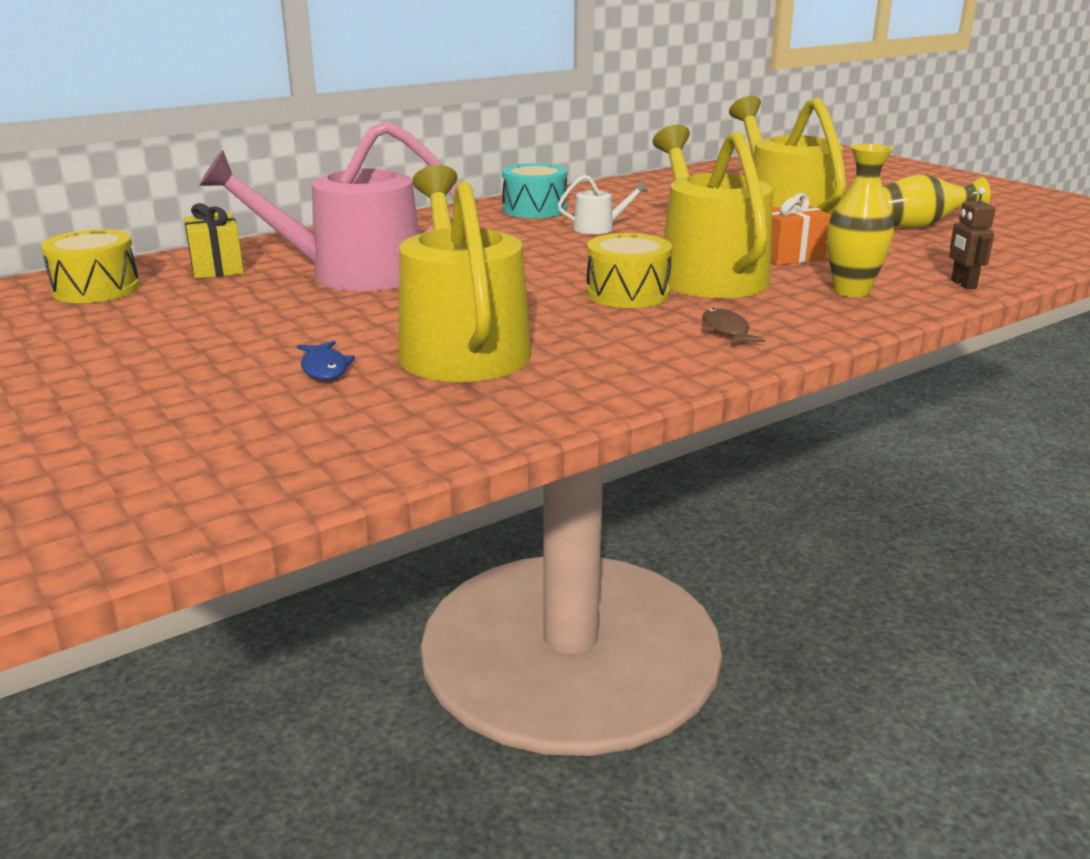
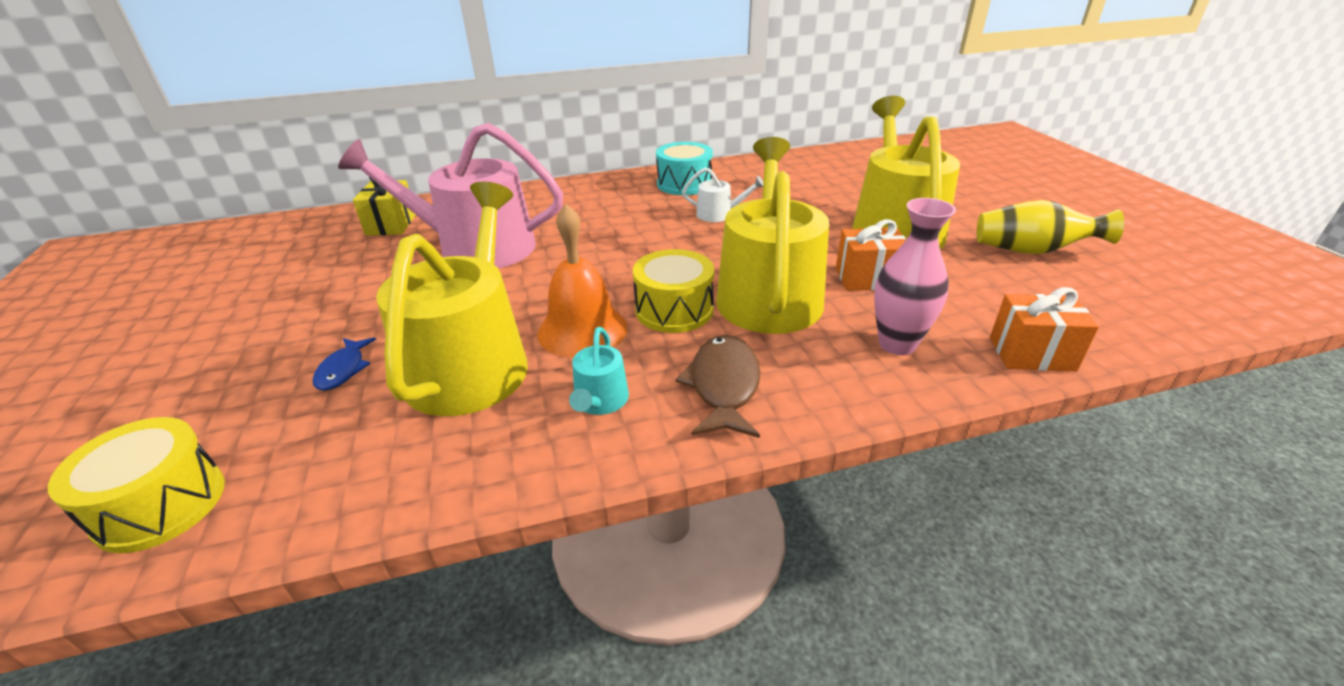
camera: 20 degrees right, 10 degrees up
(96, 289) = (292, 238): yellow drum -> yellow drum (161, 505)
(550, 315) = (582, 330): none -> orange bell
(622, 353) = (600, 401): none -> turquoise watering can
(726, 331) = (723, 386): brown fish -> brown fish, size x1.65
(851, 291) = (897, 344): yellow vase -> pink vase
(963, 284) = (1031, 354): brown robot -> orange gift

